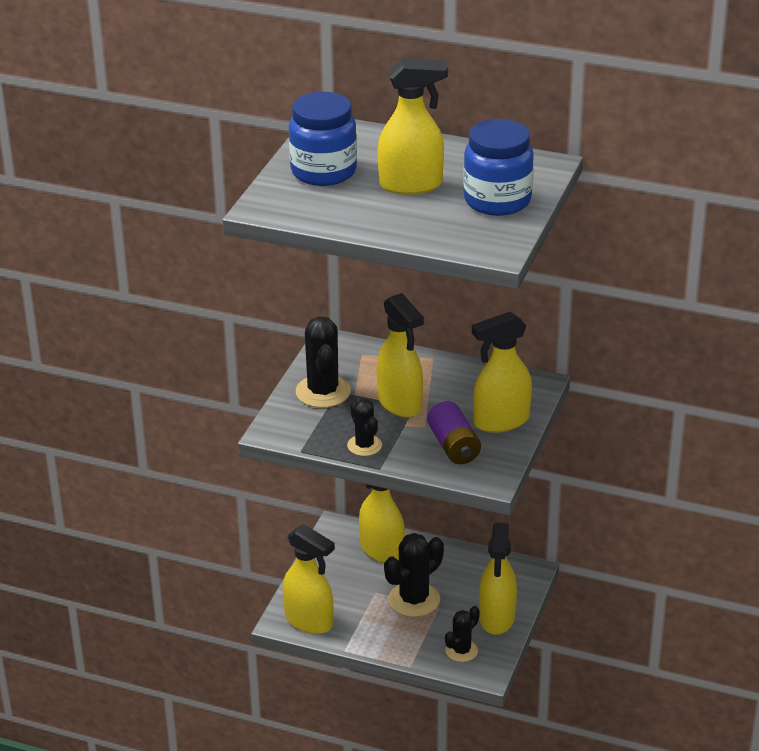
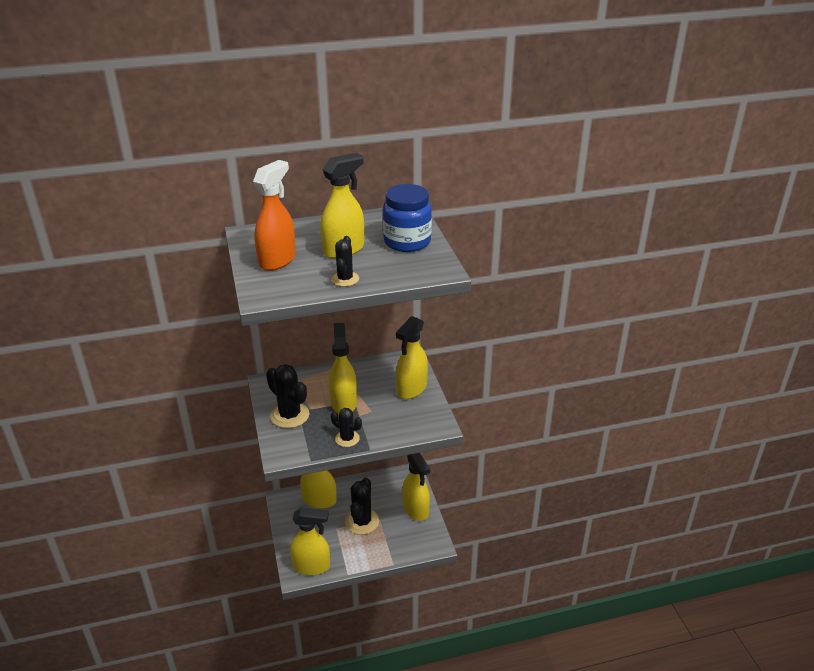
camera: 35 degrees left, 0 degrees up
(323, 172) = (277, 260): blue jar -> orange spray bottle
(400, 403) = (344, 403): yellow spray bottle -> yellow spray bottle turned 120 degrees counterclockwise
(453, 446) = (400, 415): purple battery -> none
(461, 651) = (413, 539): black cactus -> black cactus (345, 279)

